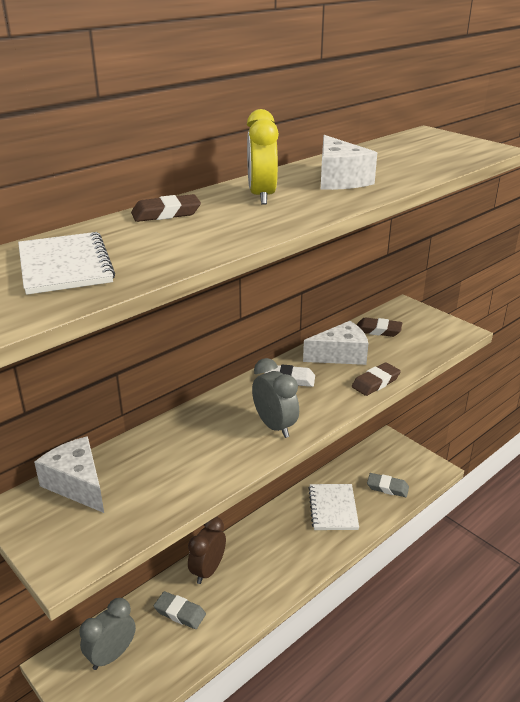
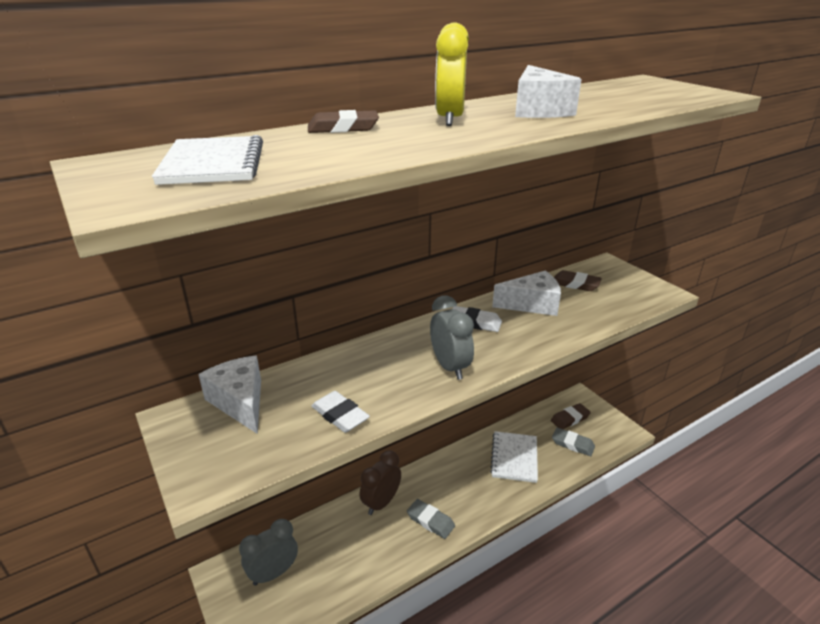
camera: 10 degrees right, 0 degrees up
(180, 485) = (340, 415): none -> white eraser
(180, 613) = (346, 541): grey eraser -> grey eraser (430, 521)
(375, 382) = (564, 334): brown eraser -> brown eraser (570, 419)

